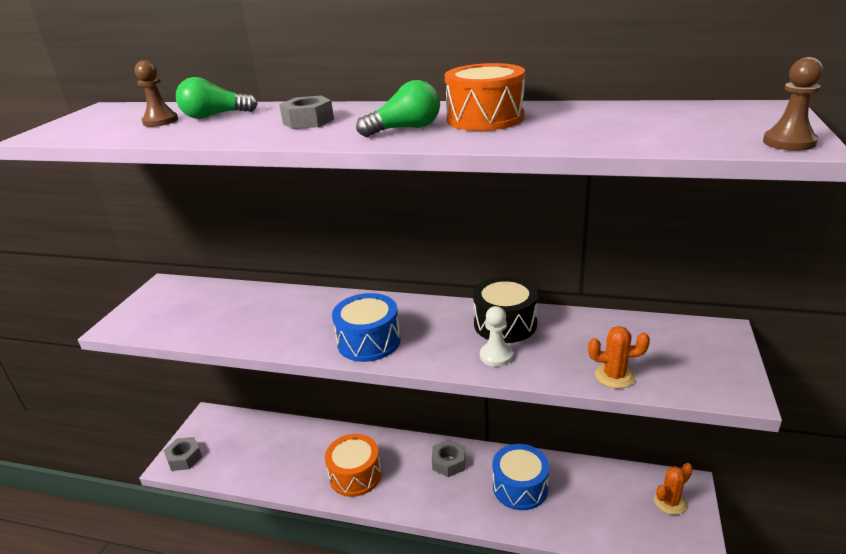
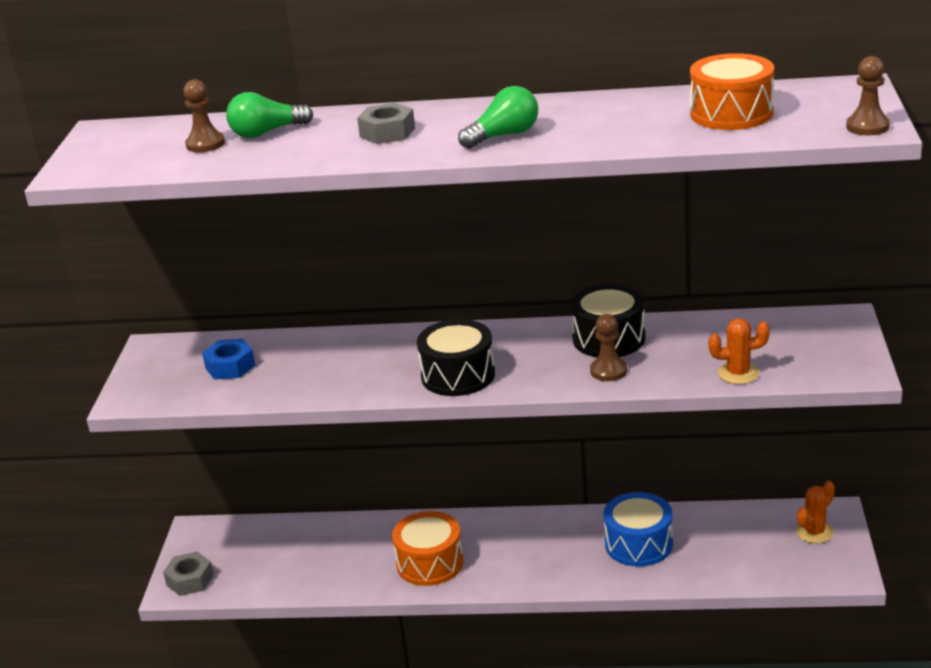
camera: 10 degrees left, 0 degrees up
(204, 308) = (230, 366): none -> blue nut
(369, 341) = (458, 375): blue drum -> black drum
(448, 462) = (544, 533): grey nut -> none
(485, 118) = (581, 117): orange drum -> orange drum (731, 113)
(496, 356) = (608, 371): white pawn -> brown pawn

